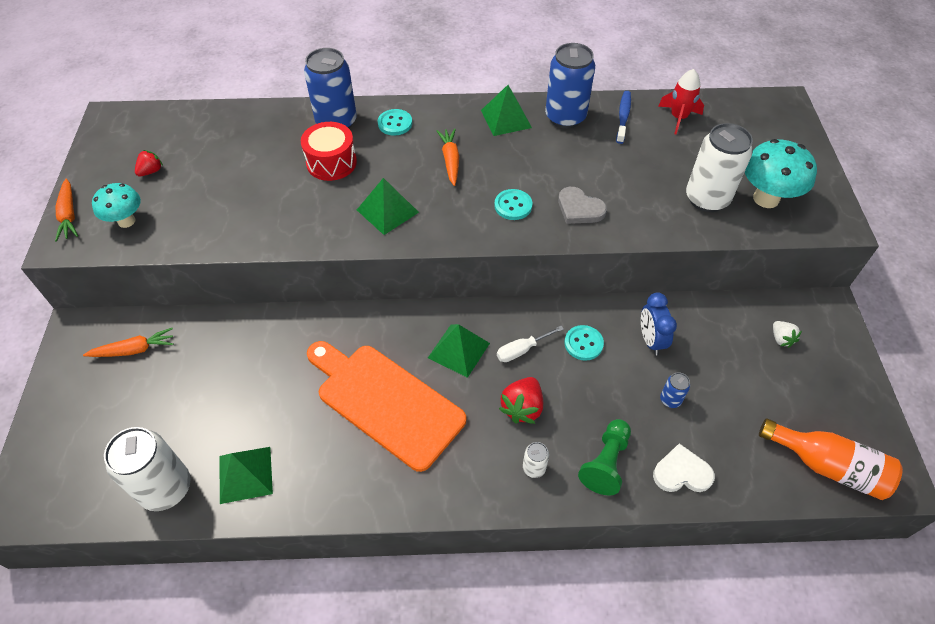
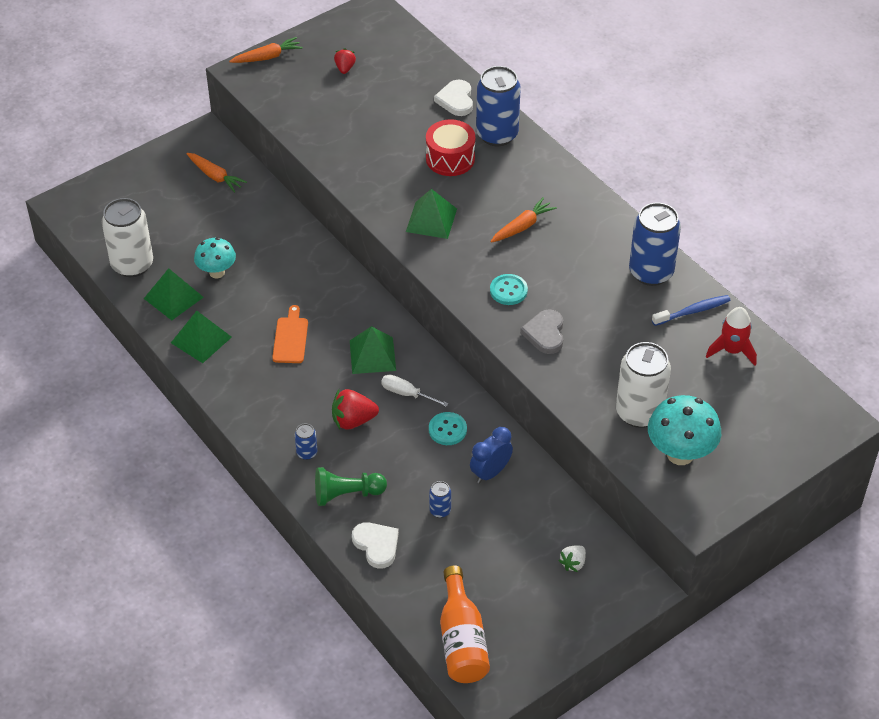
camera: 55 degrees right, 5 degrees down
(69, 215) = (267, 57): orange carrot -> orange carrot turned 150 degrees counterclockwise
(126, 221) = (289, 89): turquoise mushroom -> turquoise mushroom (217, 272)
(151, 171) = (345, 68): red strawberry -> red strawberry turned 90 degrees counterclockwise
(272, 125) = (456, 100): none -> white heart
(385, 401) = (290, 338): orange cutting board -> orange cutting board, size x0.45
(395, 123) = (531, 169): turquoise button -> none
(506, 118) = (609, 235): green pyramid -> green pyramid (201, 339)
(534, 468) = (307, 453): white can -> blue can

